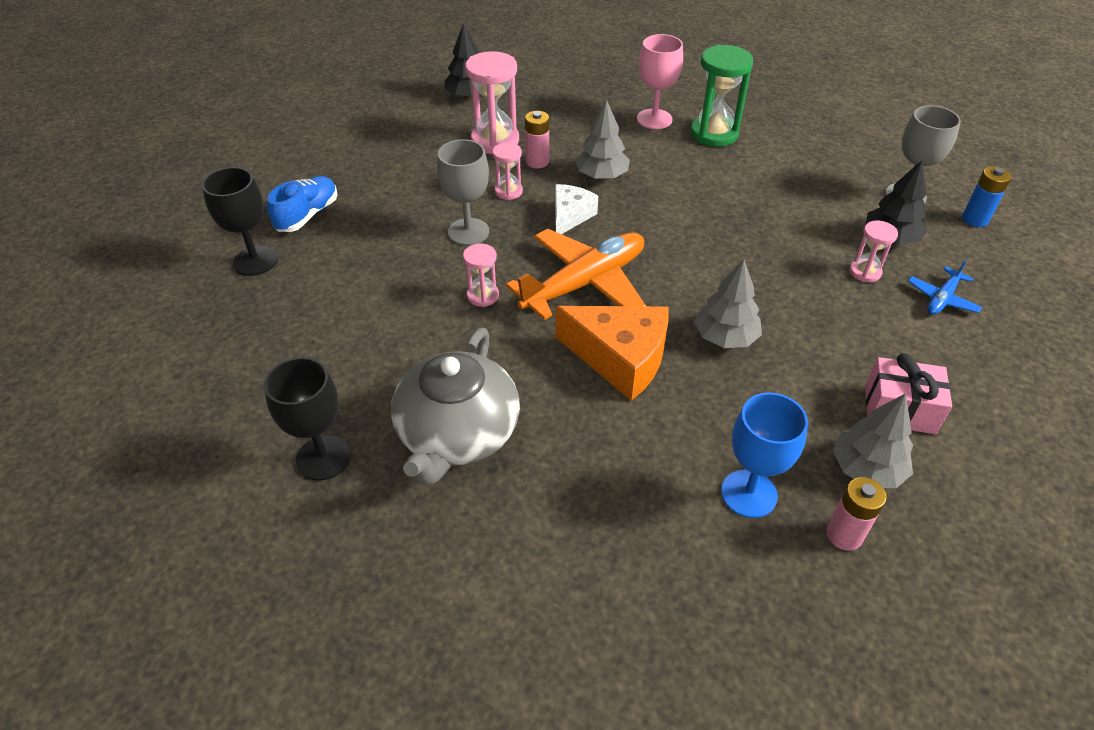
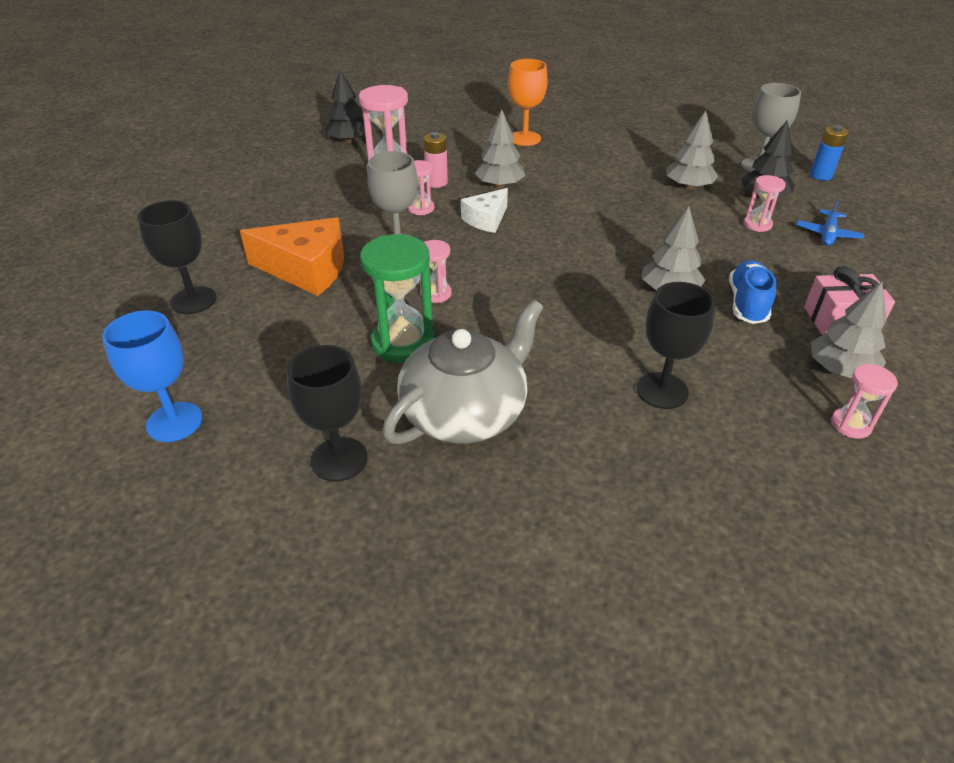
camera: 15 degrees left, 5 degrees down
(307, 215) = (232, 254): blue shoe -> blue shoe (747, 304)
(457, 434) = (465, 412): grey teapot -> grey teapot turned 135 degrees counterclockwise
(570, 216) = (486, 219): white cheese -> white cheese turned 150 degrees counterclockwise
(585, 283) = (525, 269): orange plane -> none
(620, 358) = (587, 322): orange cheese -> orange cheese (306, 269)
(654, 119) = (525, 138): pink goblet -> orange goblet
(661, 452) = (662, 390): none -> black goblet
(714, 134) = (581, 143): green hourglass -> green hourglass (403, 343)
(749, 494) = (754, 409): blue goblet -> blue goblet (174, 422)
(809, 210) = (688, 187): none -> grey tree
(844, 535) = (851, 425): pink battery -> pink hourglass

